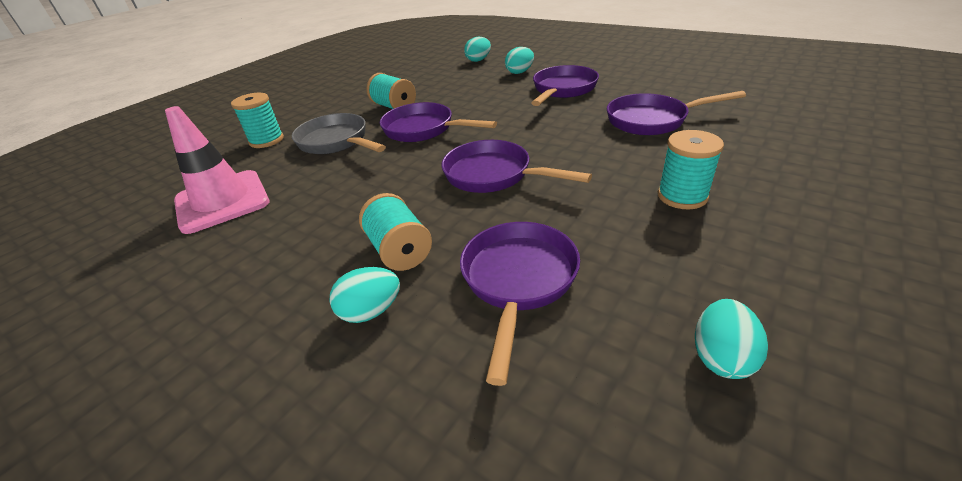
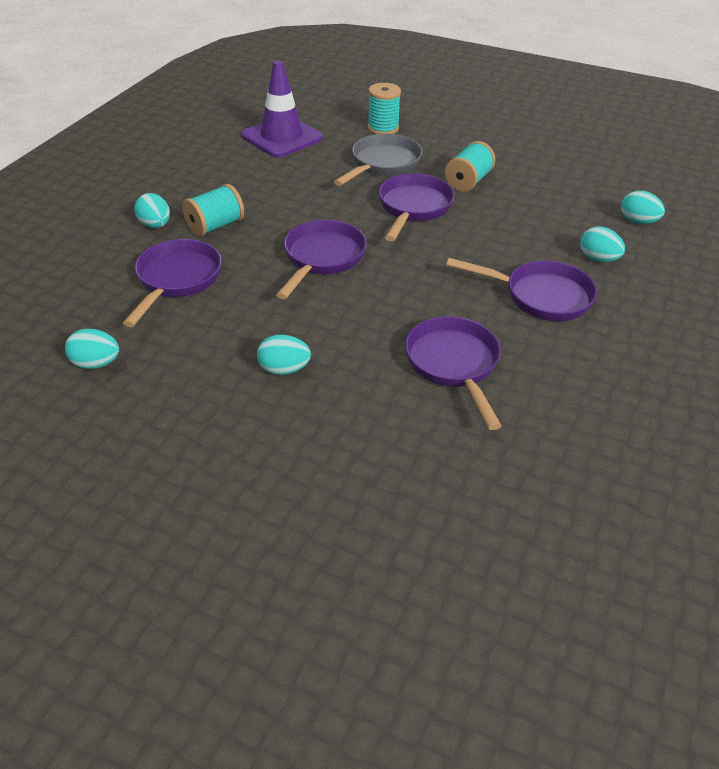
camera: 75 degrees right, 5 degrees up
(222, 201) = (282, 137): pink traffic cone -> purple traffic cone
(518, 281) = (176, 280): purple pan -> purple pan turned 75 degrees counterclockwise
(682, 196) = (284, 369): turquoise spool -> turquoise egg

